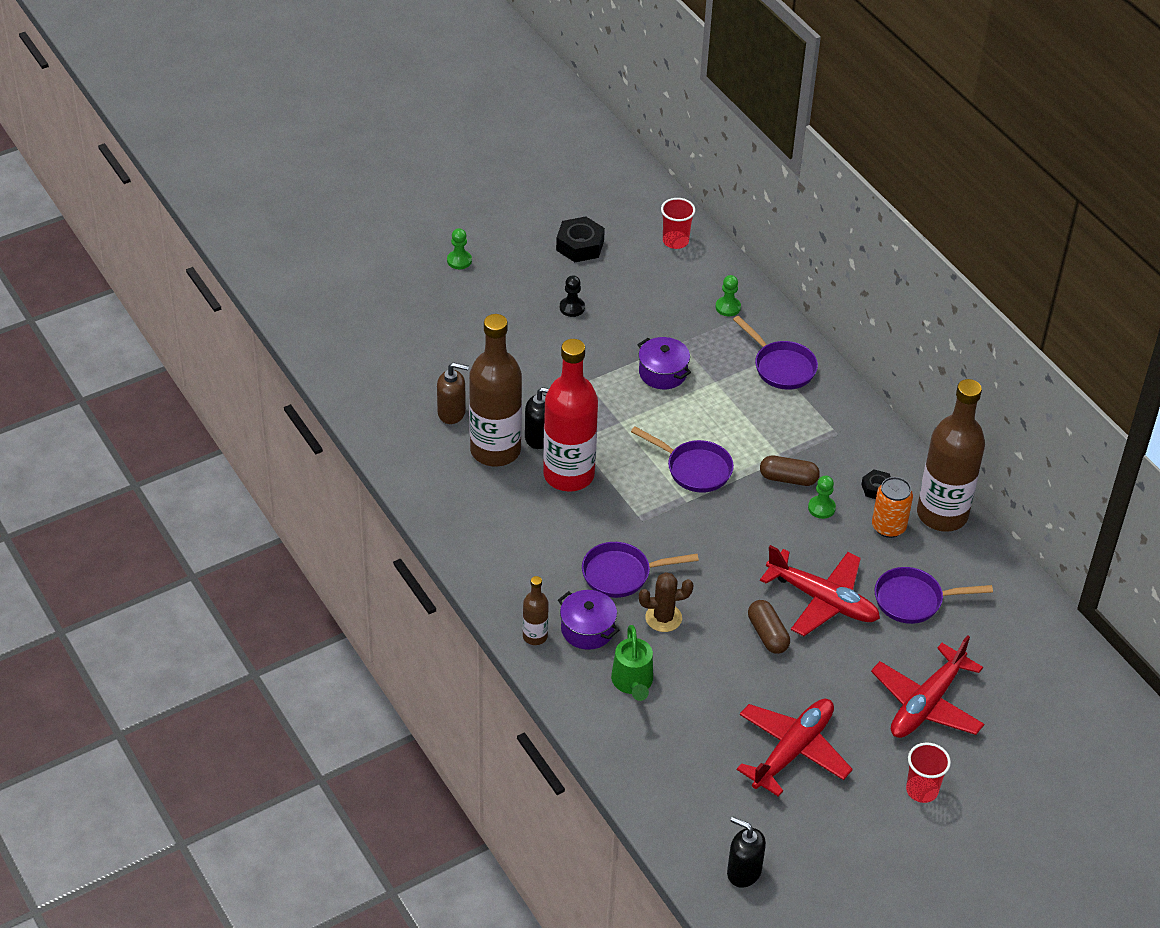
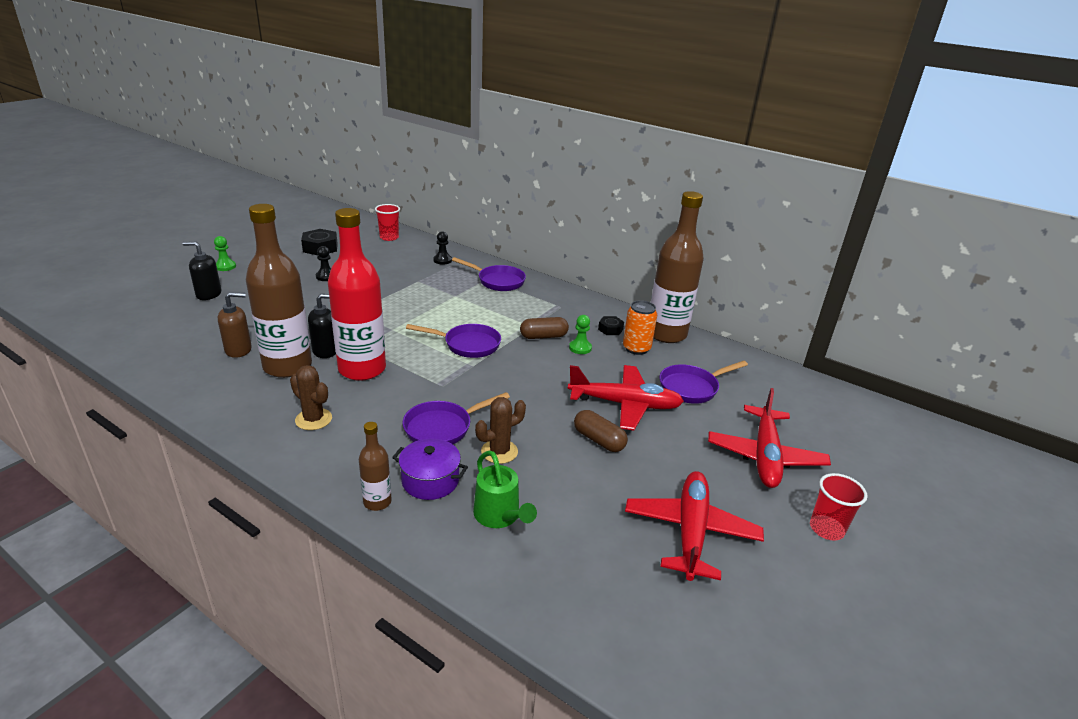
camera: 25 degrees left, 15 degrees down
(504, 528) = (313, 419): none -> brown cactus
(662, 373) = (413, 298): purple pot -> none
(728, 307) = (442, 260): green pawn -> black pawn
(743, 872) = (740, 687): black soap dispenser -> black soap dispenser (208, 294)

